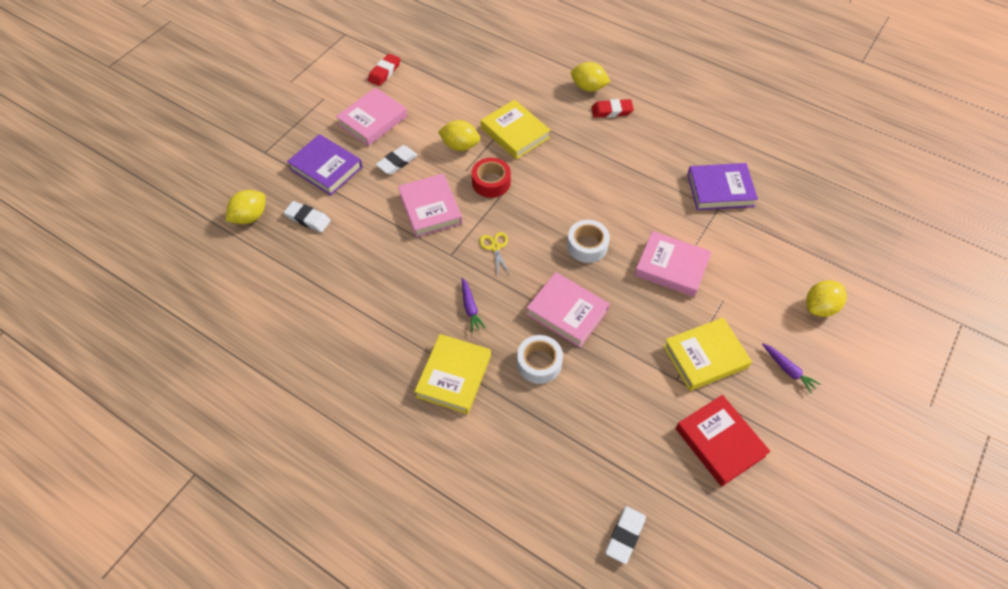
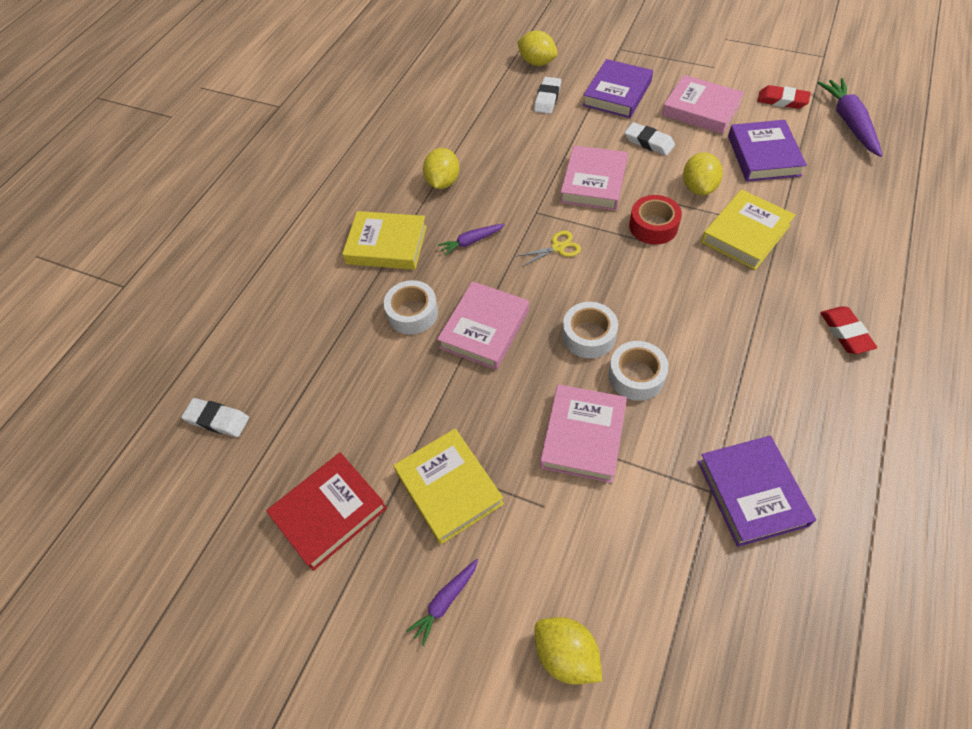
camera: 85 degrees right, 0 degrees up
(424, 46) = (849, 122): none -> purple carrot
(430, 208) = (593, 182): pink book -> pink book turned 45 degrees counterclockwise
(440, 100) = (763, 155): none -> purple book
(588, 87) = (877, 298): yellow lemon -> yellow lemon (443, 182)
(627, 226) = (636, 376): none -> white tape

